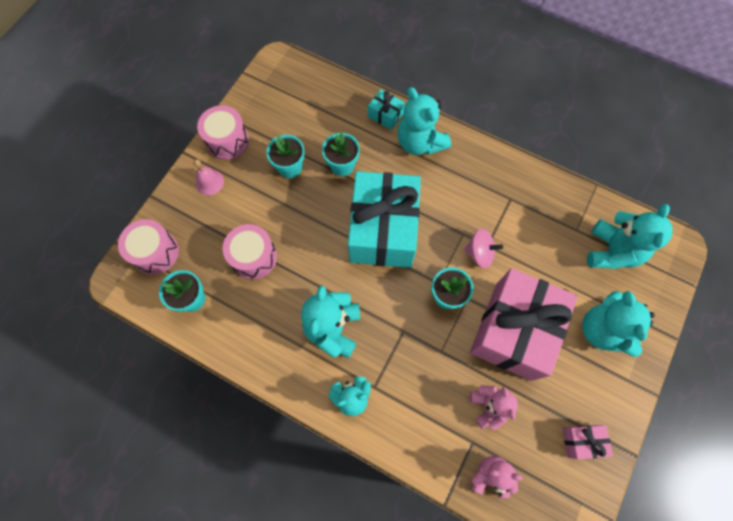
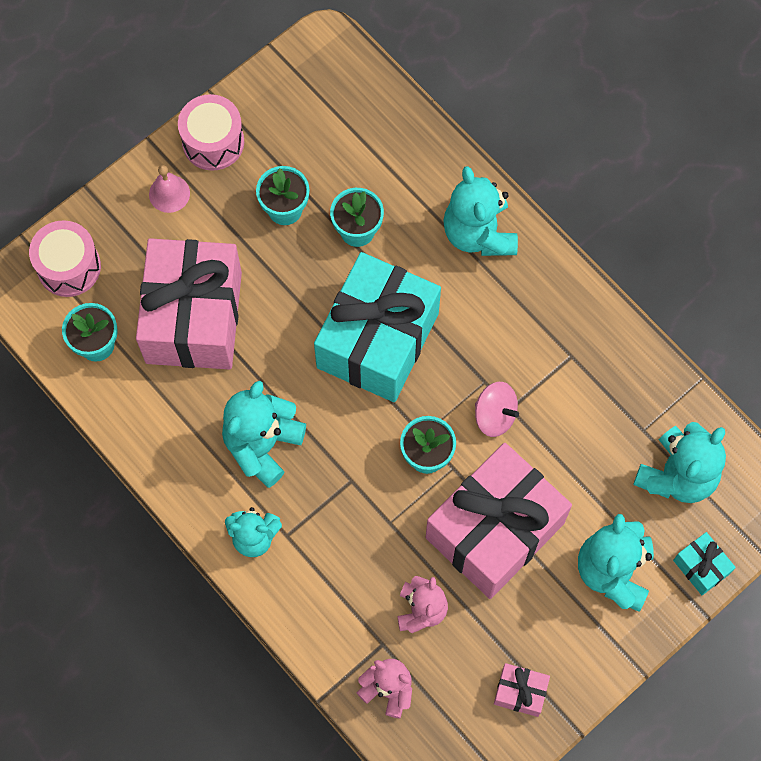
camera: 20 degrees right, 0 degrees up
(254, 257) = (193, 317): pink drum -> pink gift
(385, 115) = (446, 177): turquoise gift -> turquoise gift (701, 567)

